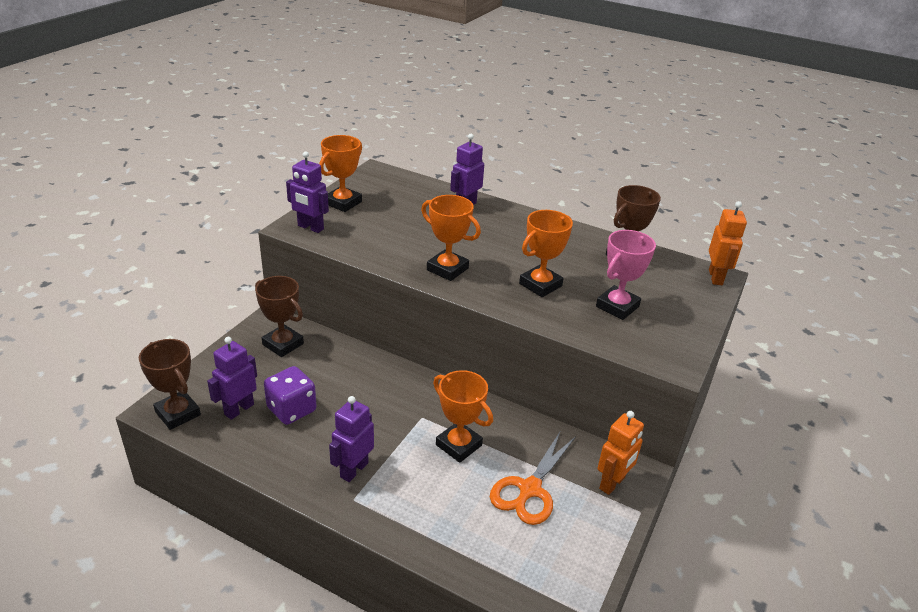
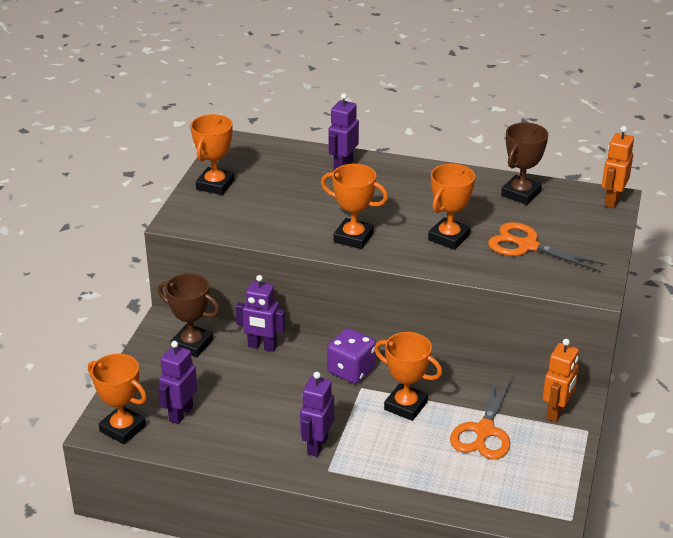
camera: 10 degrees left, 0 degrees up
(178, 413) = (123, 428): brown trophy -> orange trophy
(291, 409) = (232, 404): purple dice -> purple dice (351, 370)
(310, 227) = (196, 218): purple robot -> purple robot (262, 346)
(617, 306) = (527, 246): pink trophy -> orange scissors
(716, 277) = (612, 200): orange robot -> orange robot turned 150 degrees counterclockwise

